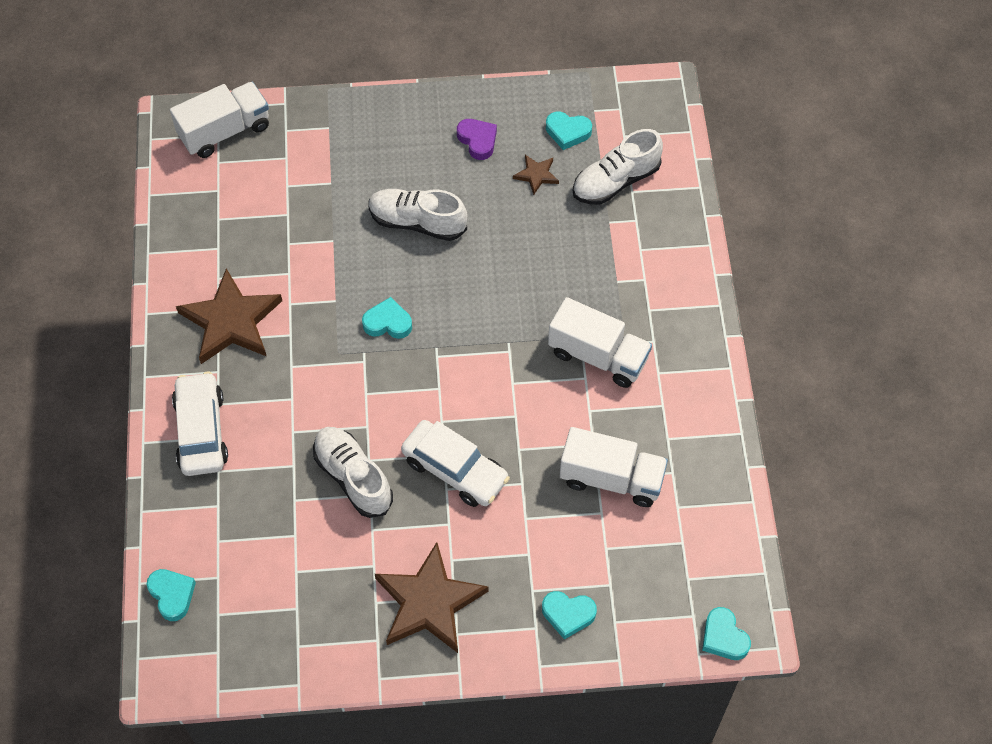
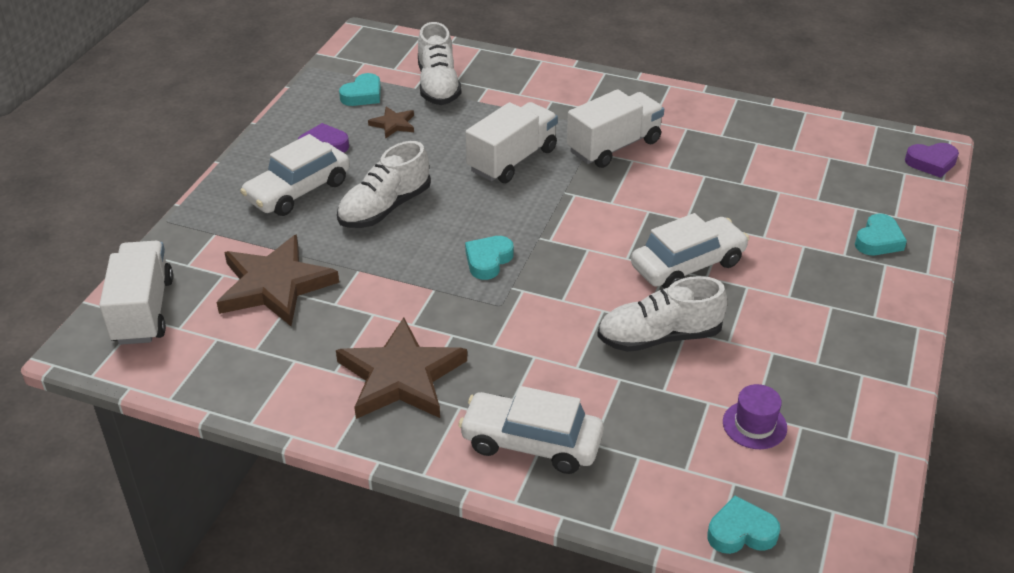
camera: 65 degrees left, 20 degrees down
(283, 575) = (754, 425): none -> purple hat
(408, 153) = (298, 191): none -> white car
(429, 602) = (832, 324): brown star -> brown star (275, 285)
(611, 478) = (746, 176): white truck -> white truck (512, 160)
(724, 637) = (931, 163): turquoise heart -> purple heart

